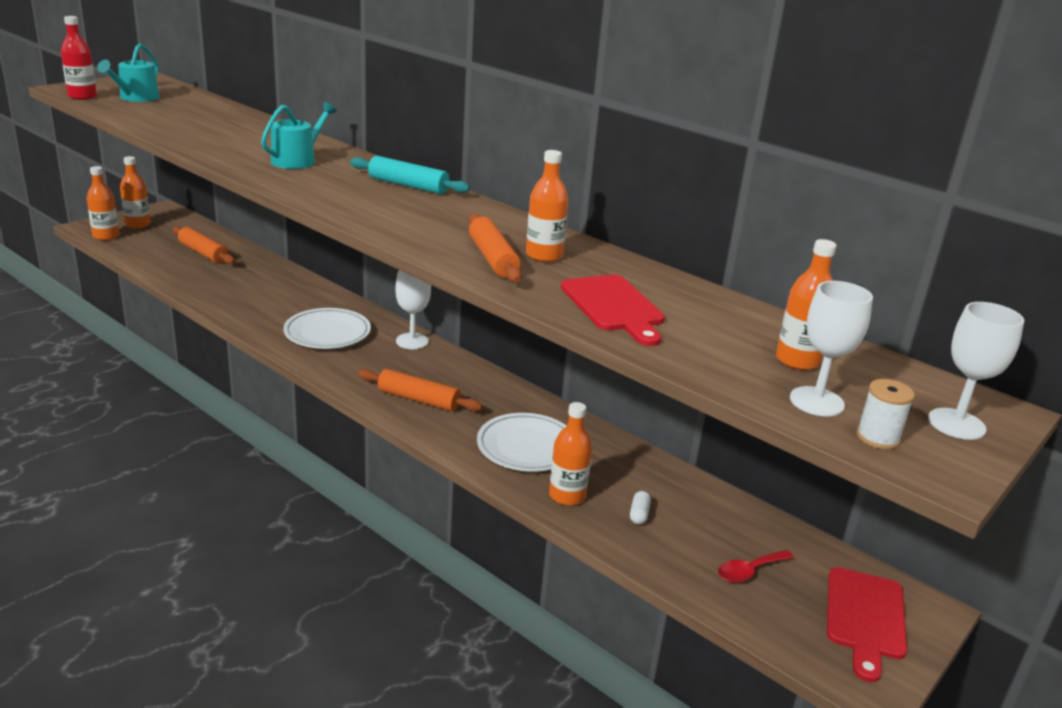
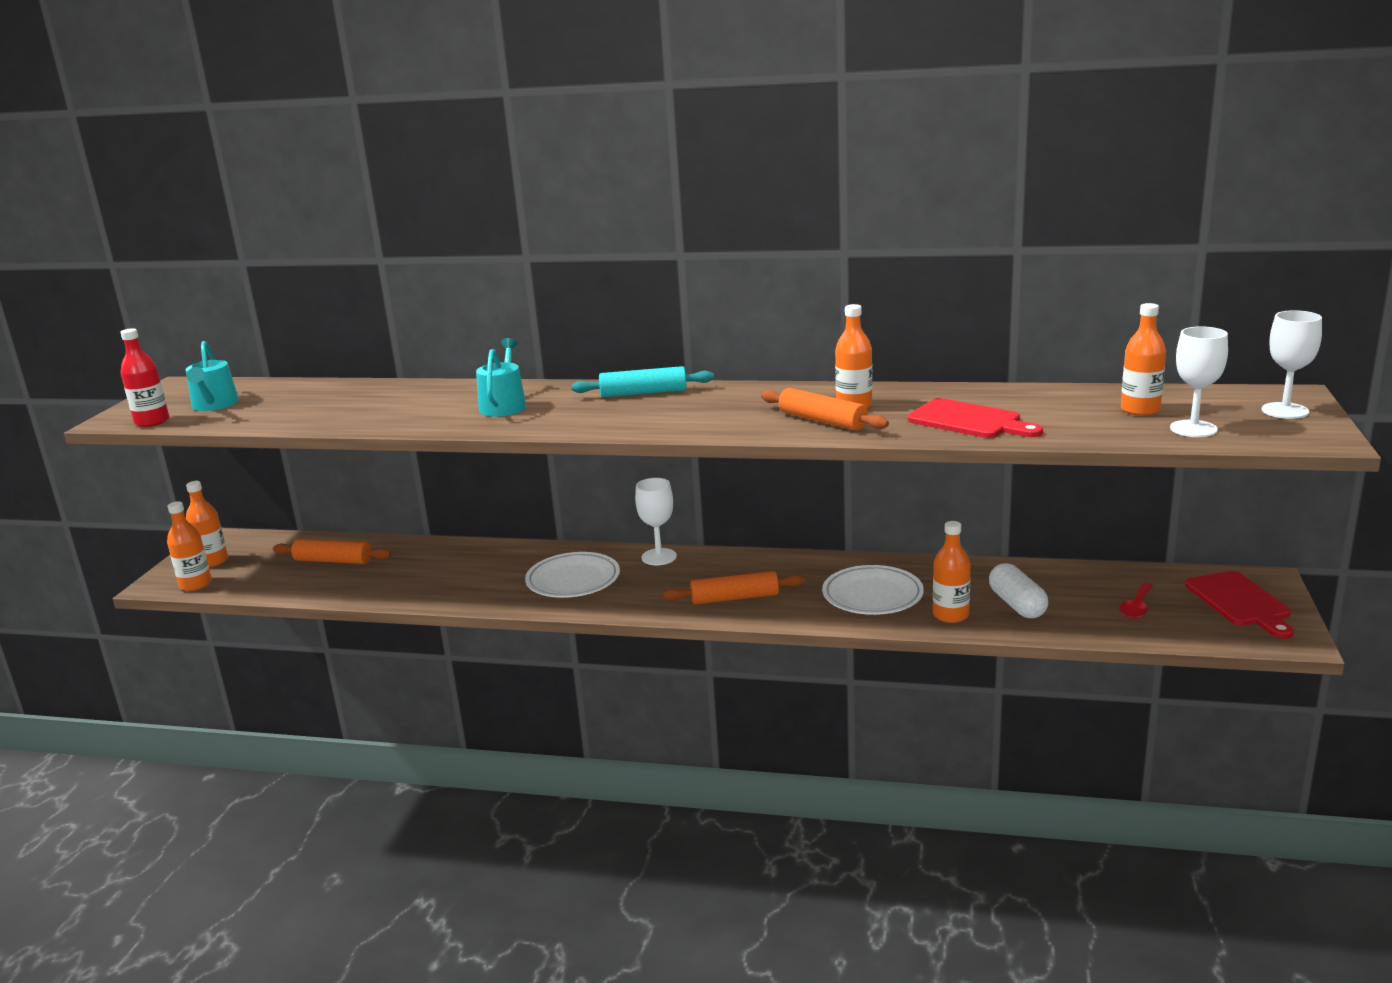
camera: 25 degrees left, 5 degrees down
(639, 514) = (1017, 605): white capsule -> white capsule, size x2.01
(877, 438) = (1259, 435): white spool -> none

